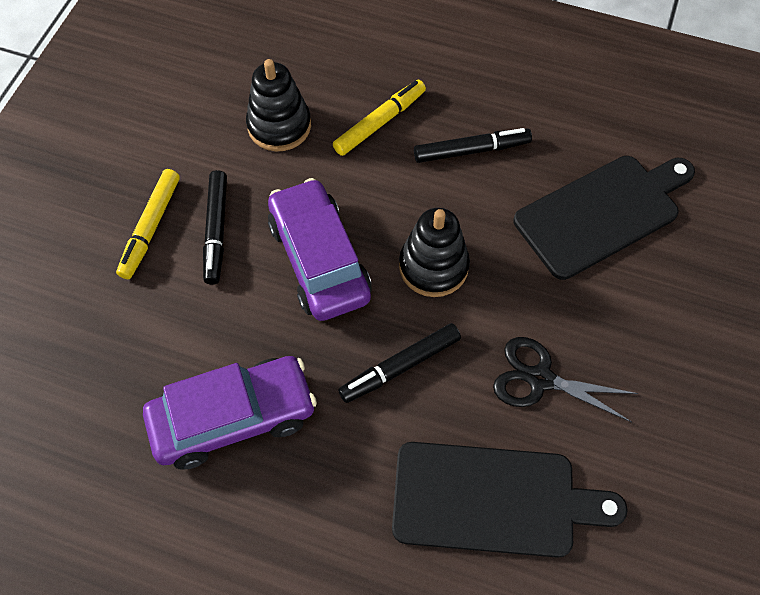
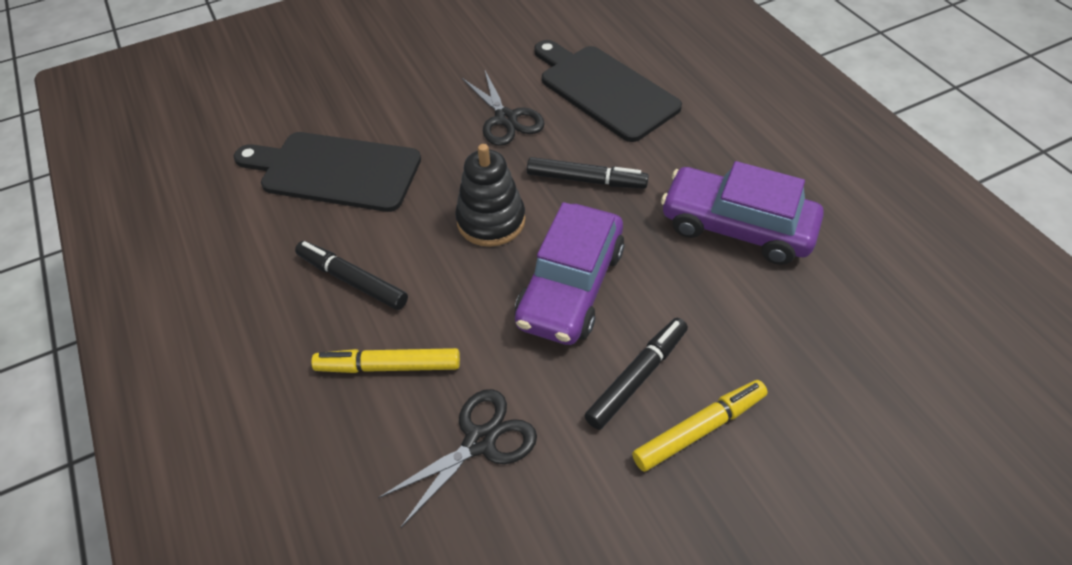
camera: 135 degrees left, 10 degrees down
(279, 126) = (480, 441): black stacking toy -> black scissors

